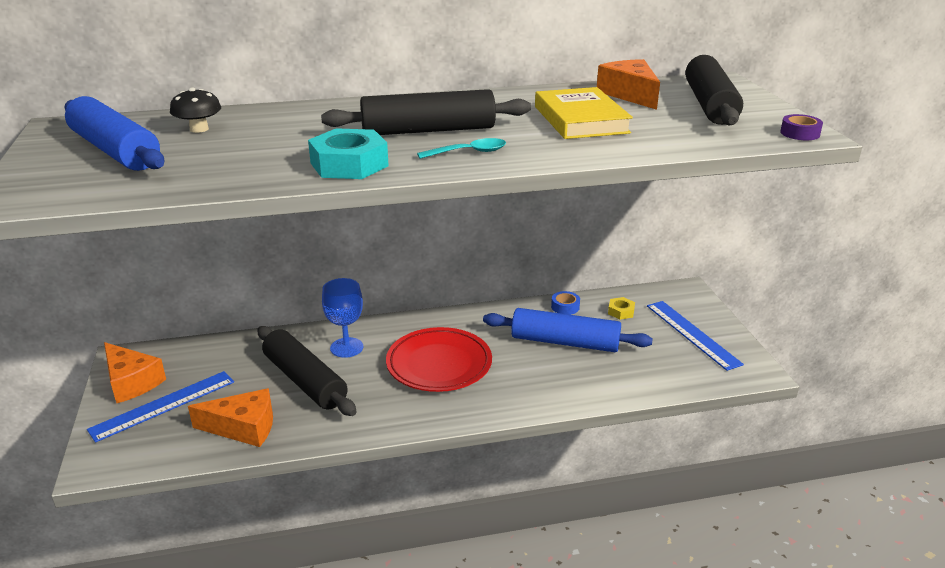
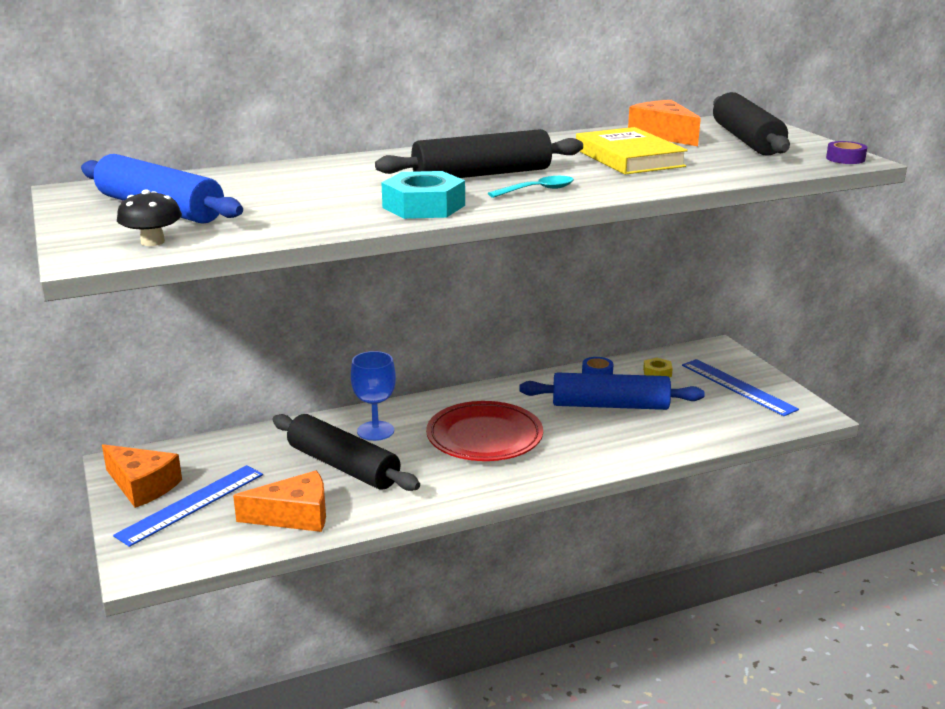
camera: 10 degrees left, 5 degrees down
(199, 129) = (235, 185): black mushroom -> black mushroom (153, 242)

